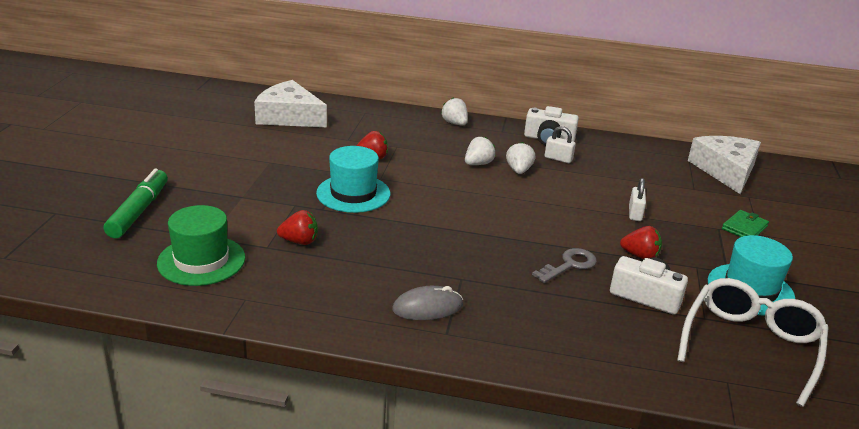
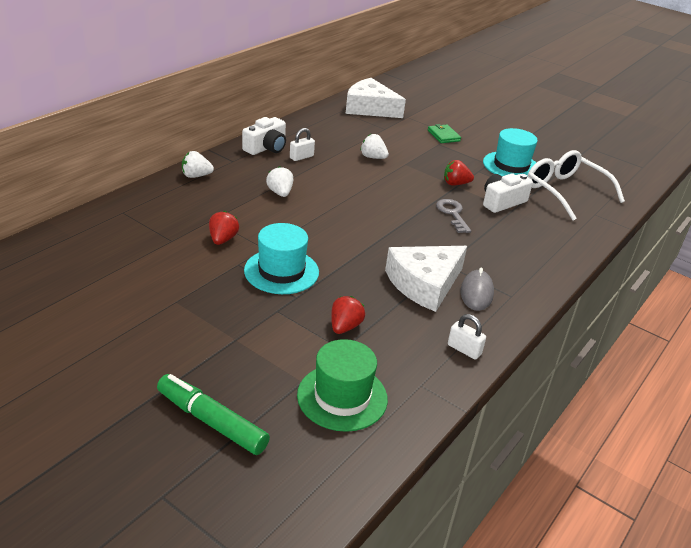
camera: 65 degrees left, 5 degrees up
(289, 116) = (82, 259): white cheese -> white cheese (425, 284)
(519, 170) = (306, 180): white strawberry -> white strawberry (373, 157)
(635, 213) = (402, 162): white padlock -> white padlock (464, 349)
(640, 256) = (455, 184): red strawberry -> red strawberry turned 135 degrees counterclockwise

